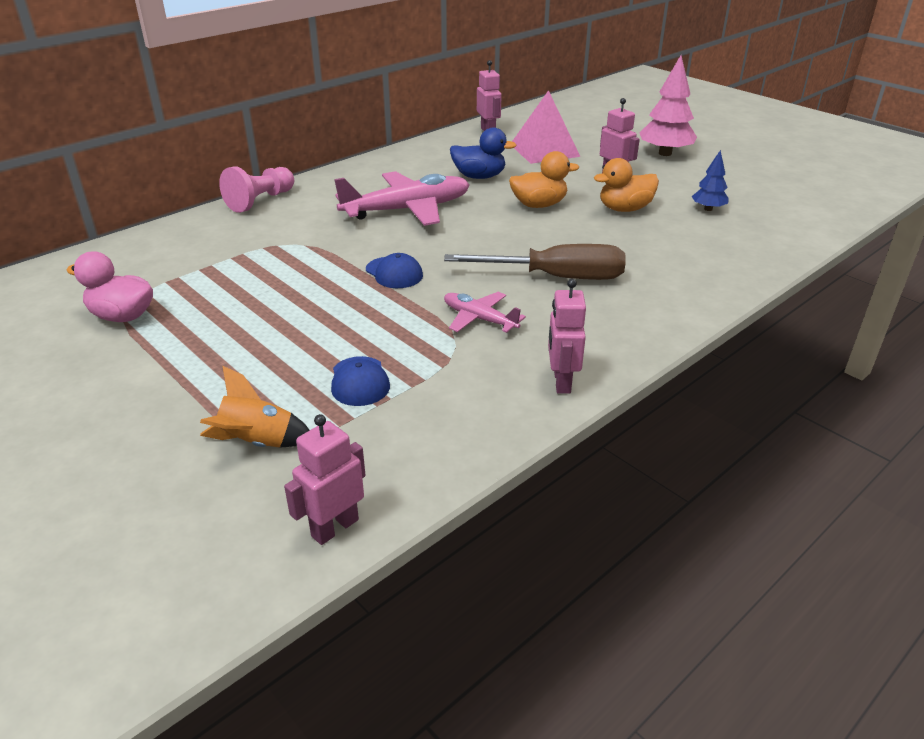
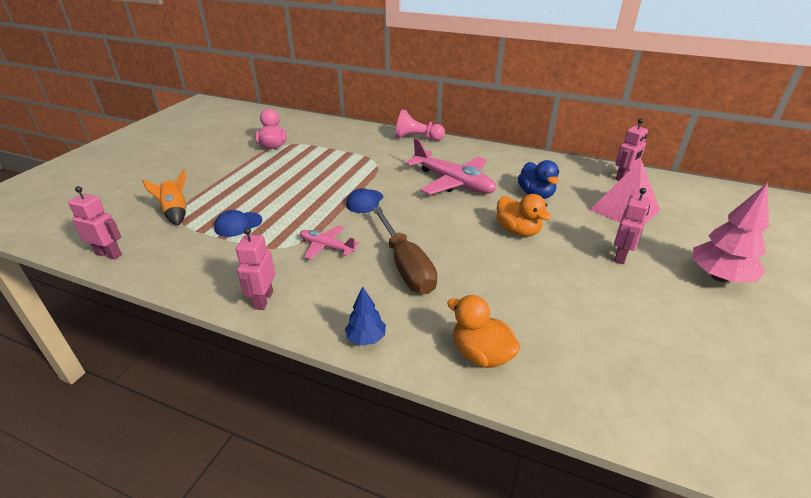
camera: 65 degrees right, 0 degrees up
(479, 319) = (326, 247): pink plane -> pink plane turned 75 degrees counterclockwise
(561, 382) = (263, 300): pink robot -> pink robot turned 60 degrees counterclockwise
(624, 209) = (559, 276): orange duck -> orange duck (481, 354)
(708, 209) = (620, 330): blue tree -> blue tree (366, 338)

